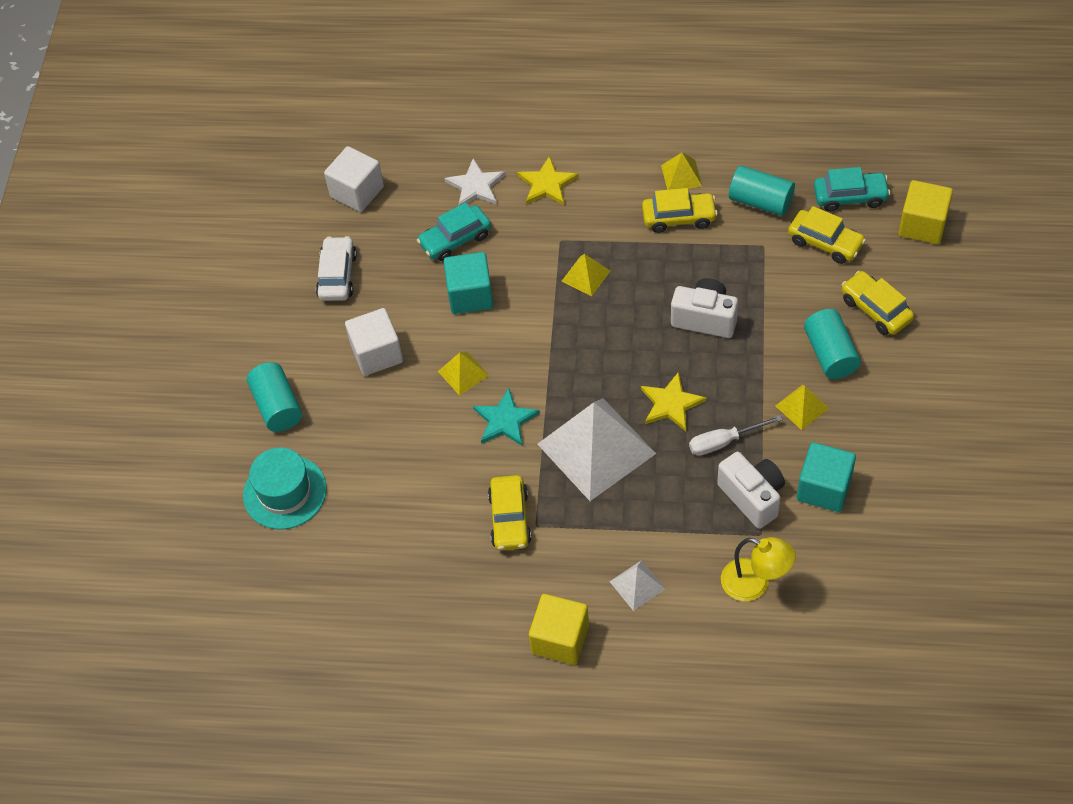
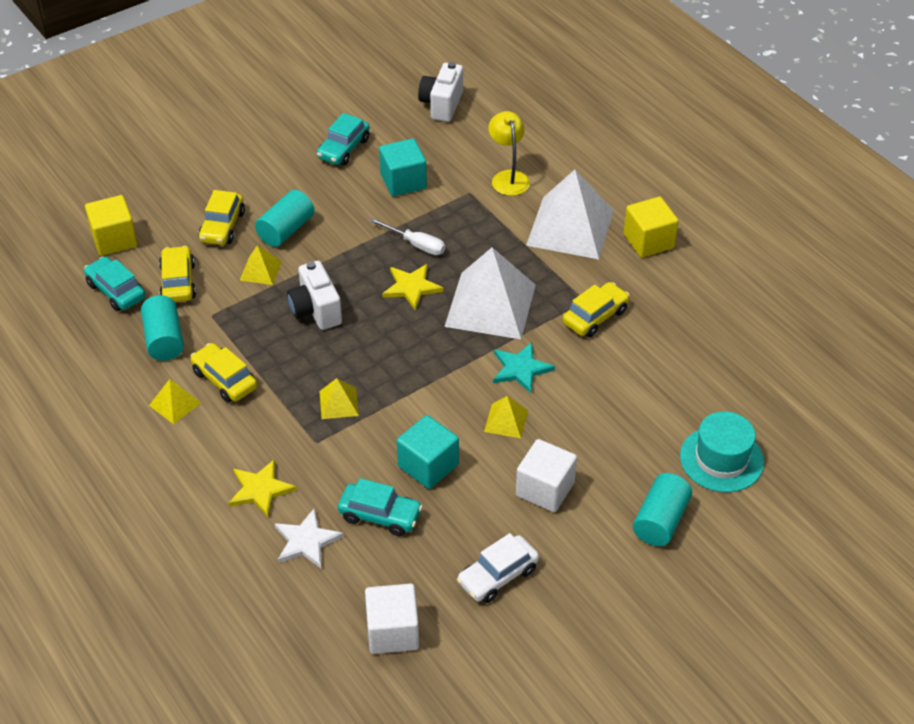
camera: 135 degrees left, 10 degrees down
(637, 585) = (570, 227): white pyramid -> white pyramid, size x2.21
(752, 497) = (445, 210): white camera -> white camera (442, 105)
(802, 407) = (347, 222): yellow pyramid -> yellow pyramid (260, 270)
(918, 469) = (343, 149): none -> turquoise car

